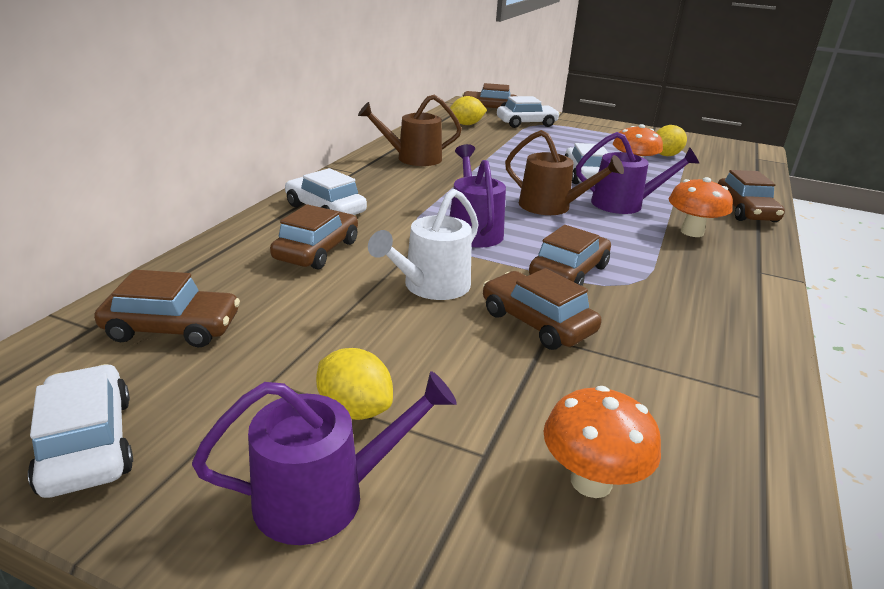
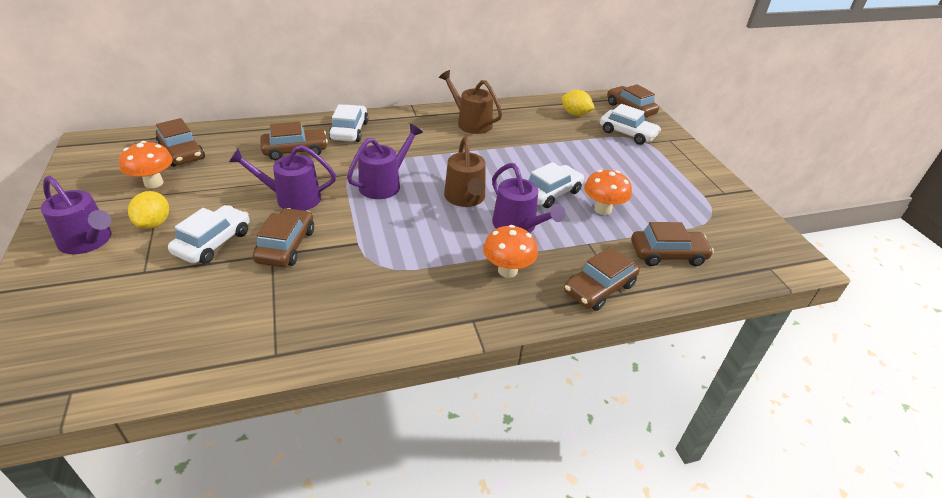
camera: 50 degrees right, 10 degrees up
(87, 444) = (88, 177): white car -> white car (213, 242)
(431, 286) = (292, 198): white watering can -> purple watering can
(568, 272) = (366, 236): brown car -> brown car (667, 254)
(591, 481) = (143, 310): orange mushroom -> orange mushroom (154, 183)
(666, 155) = (674, 216): yellow lemon -> none

